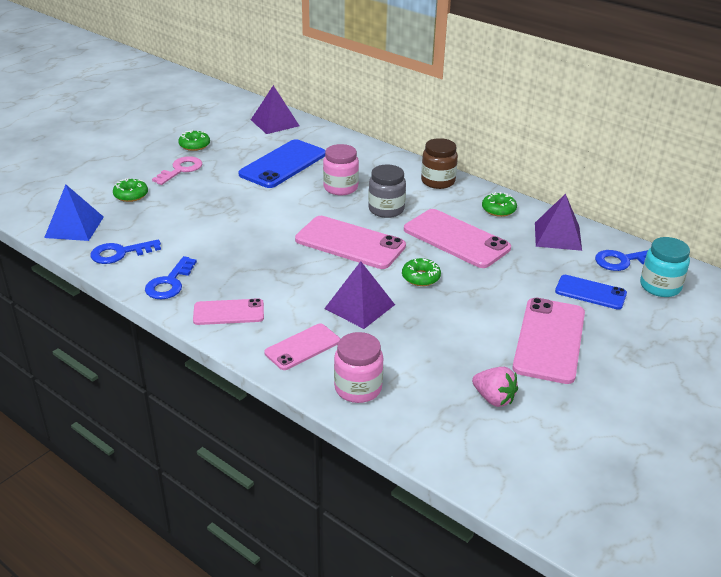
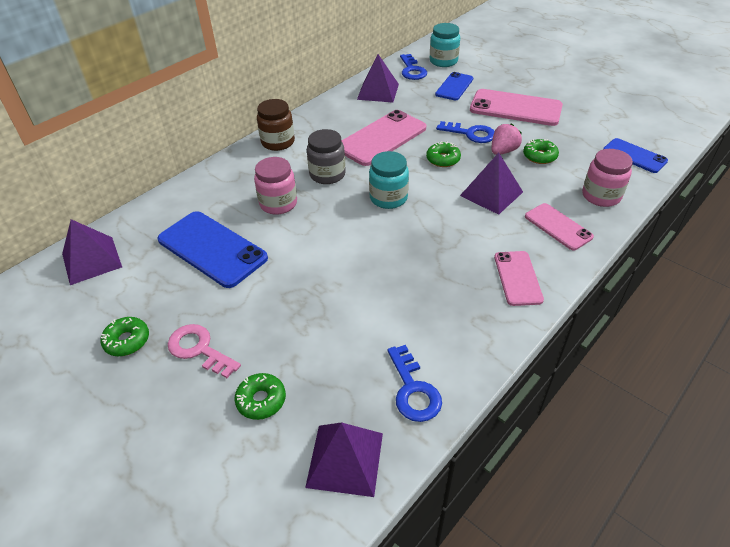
camera: 85 degrees left, 10 degrees up
(74, 227) = (345, 459): blue pyramid -> purple pyramid
(169, 283) = (473, 331): blue key -> blue key (471, 134)
(350, 243) = (388, 198): pink phone -> turquoise jar
(449, 435) = (634, 156): none -> blue phone
(493, 398) = (588, 135): pink strawberry -> pink strawberry (503, 151)
(498, 209) = (334, 114): green donut -> green donut (539, 156)

